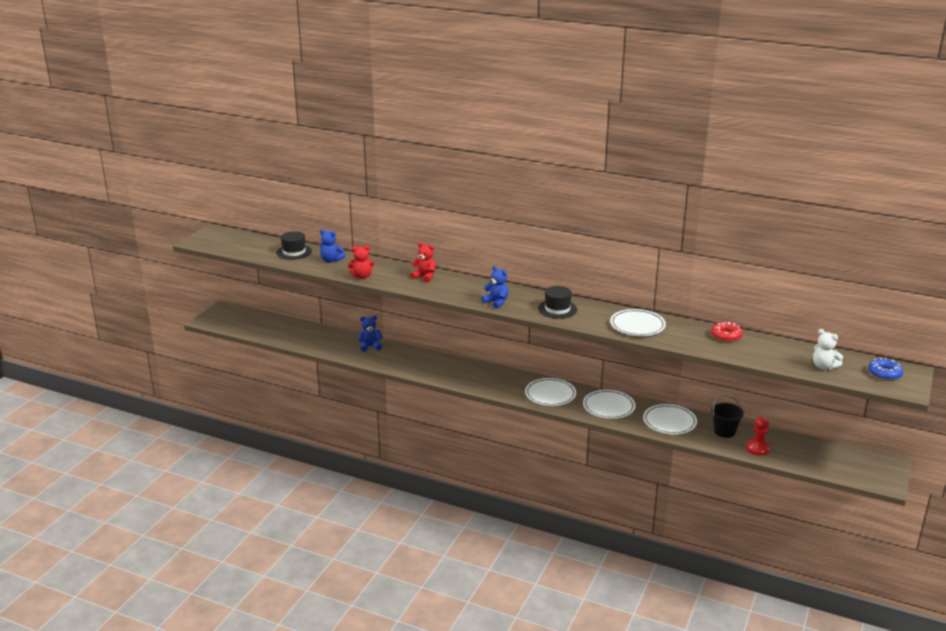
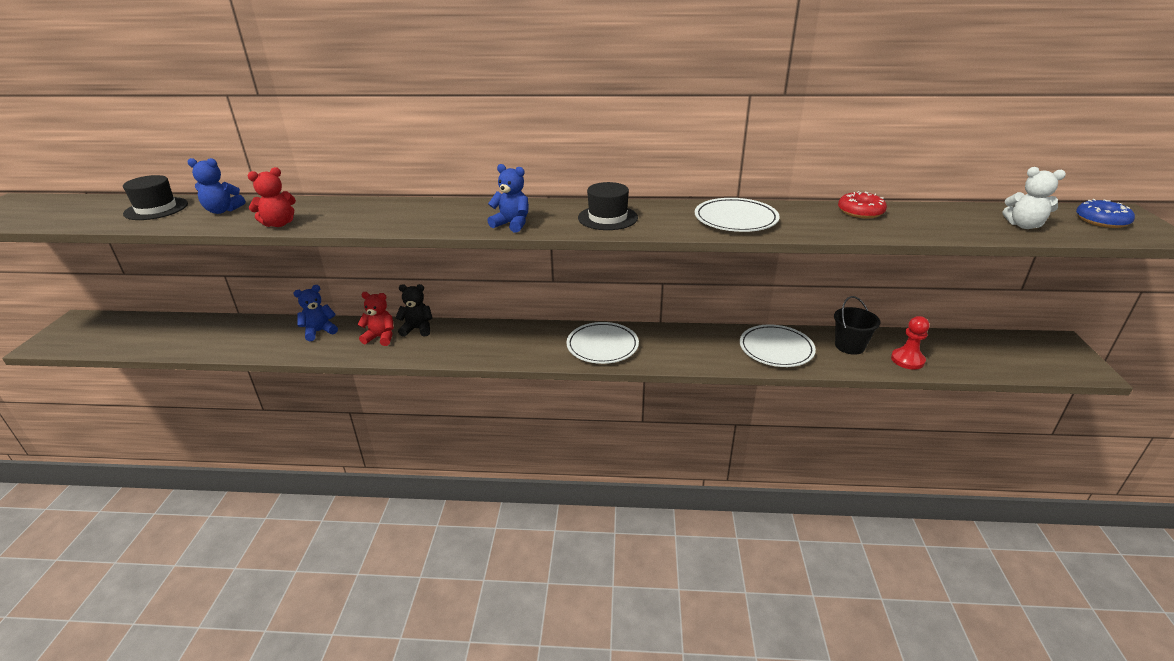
camera: 20 degrees left, 5 degrees up
(424, 277) = (383, 209): red teddy bear -> red teddy bear (380, 337)
(433, 358) = (417, 329): none -> black teddy bear
(608, 407) = (687, 346): white plate -> none

